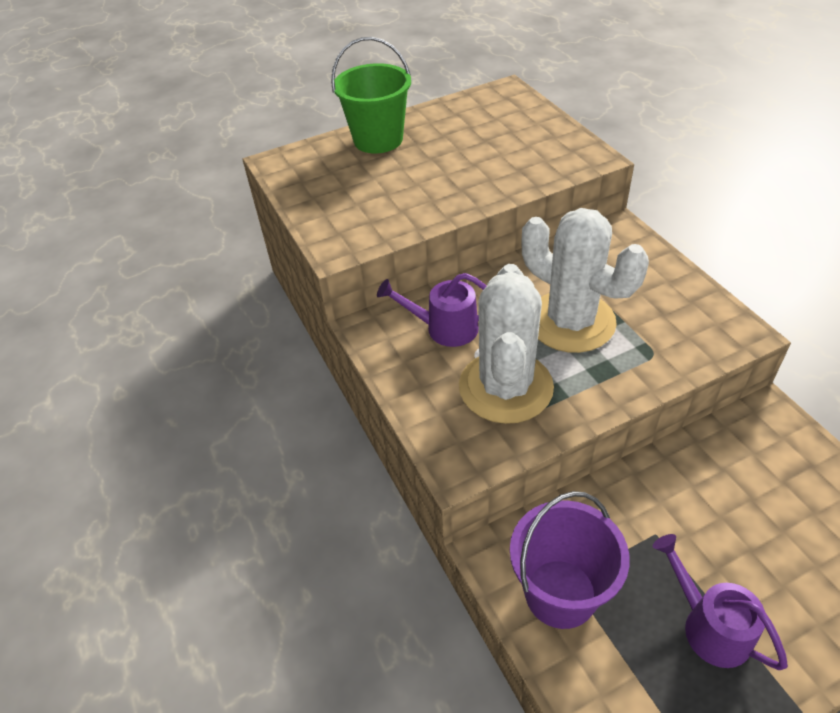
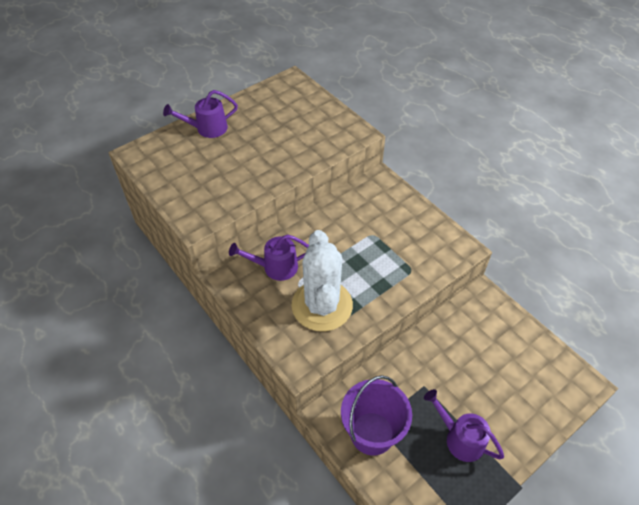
camera: 15 degrees left, 5 degrees up
(378, 140) = (207, 129): green bucket -> purple watering can
(571, 322) = (357, 253): white cactus -> none

